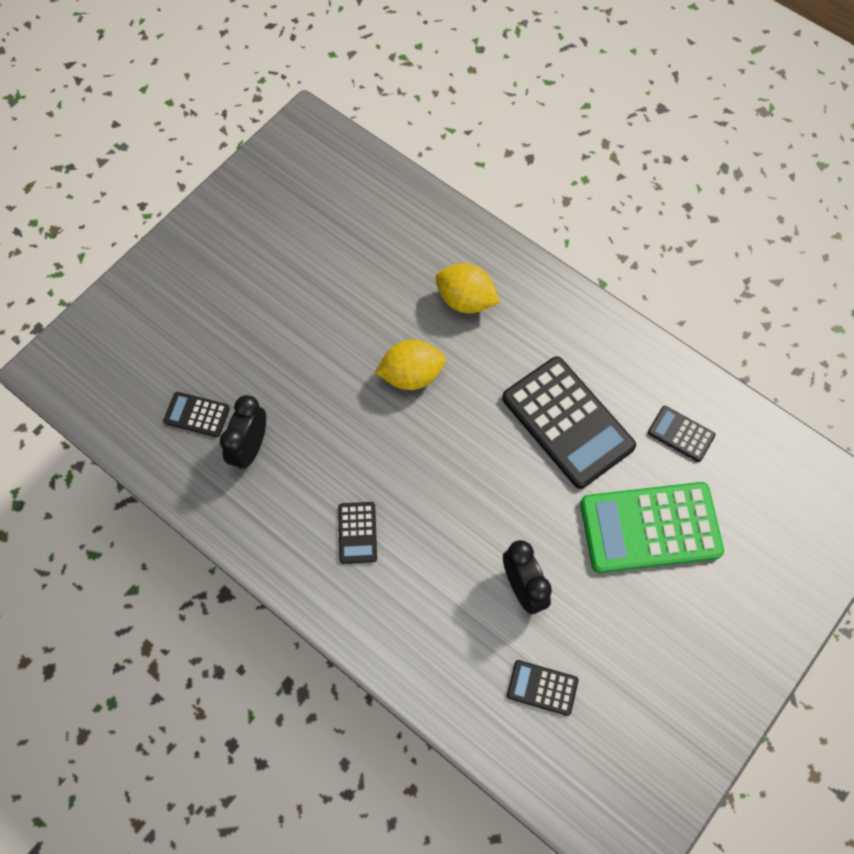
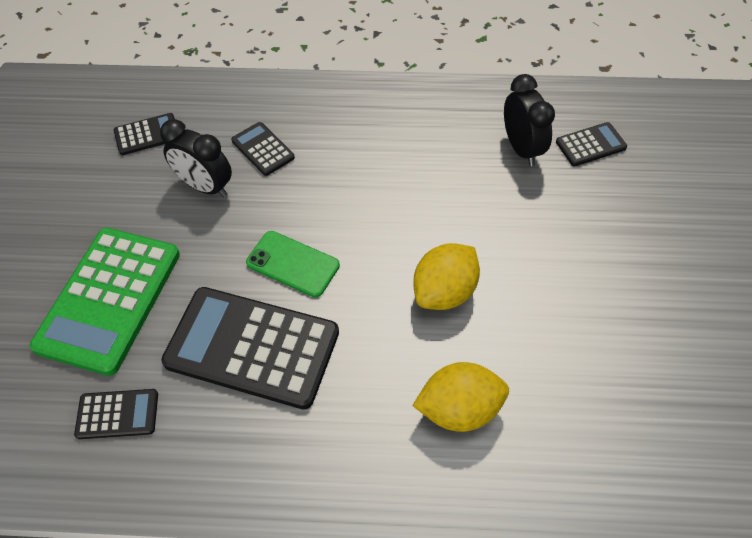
camera: 145 degrees right, 10 degrees down
(357, 533) = (376, 145): black calculator -> black calculator (263, 149)
(499, 467) = (292, 264): none -> green phone
(650, 528) = (109, 300): green calculator -> green calculator turned 150 degrees clockwise

